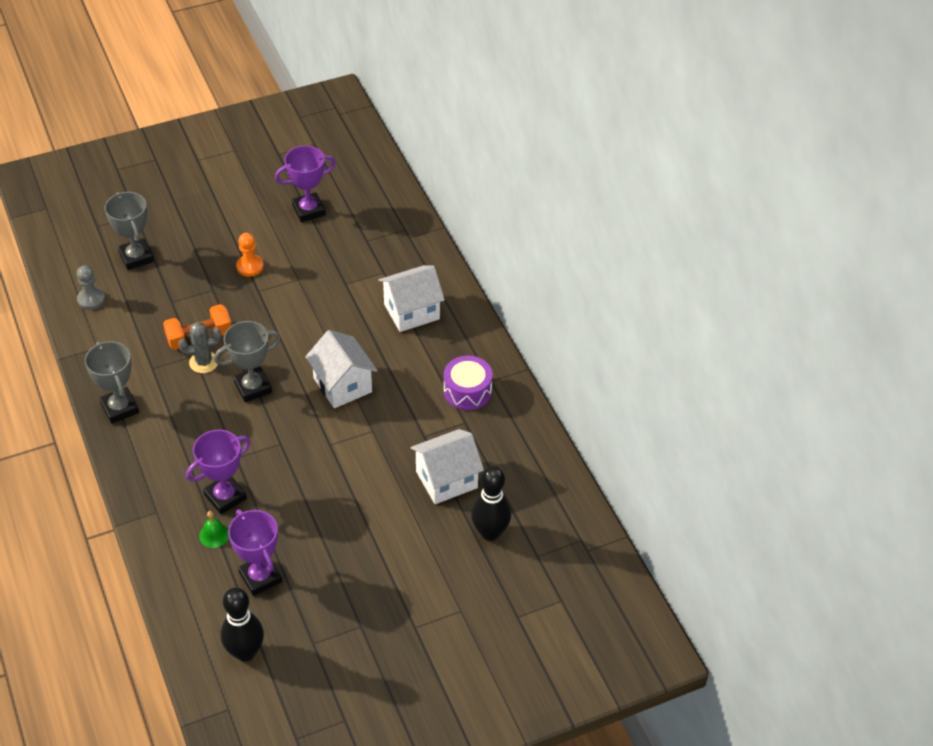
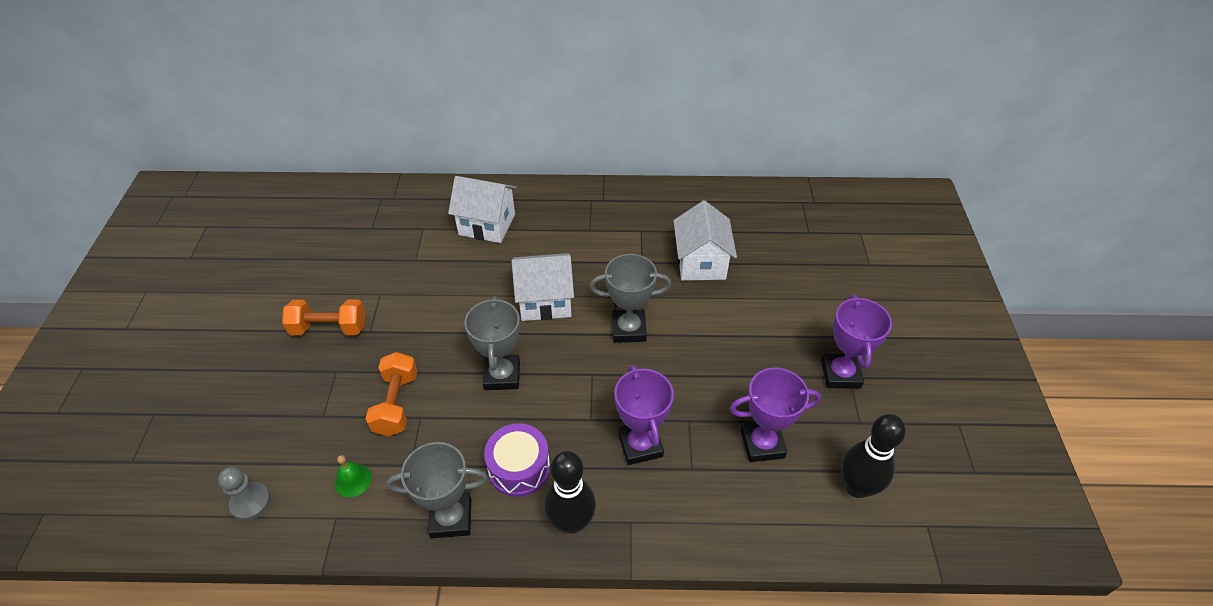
camera: 65 degrees left, 0 degrees up
(136, 257) = (223, 432): grey trophy -> grey trophy (628, 329)
(204, 362) = (437, 410): grey cactus -> none
(214, 535) = (688, 471): green bell -> green bell (353, 480)
(250, 266) = (329, 328): orange pawn -> orange dumbbell
(309, 210) = (293, 257): purple trophy -> purple trophy (840, 374)
(411, 311) = (487, 224): white house -> white house turned 75 degrees counterclockwise
(467, 391) = (606, 218): purple drum -> purple drum (519, 468)
(490, 532) = (773, 253): black bowling pin -> black bowling pin (571, 522)

